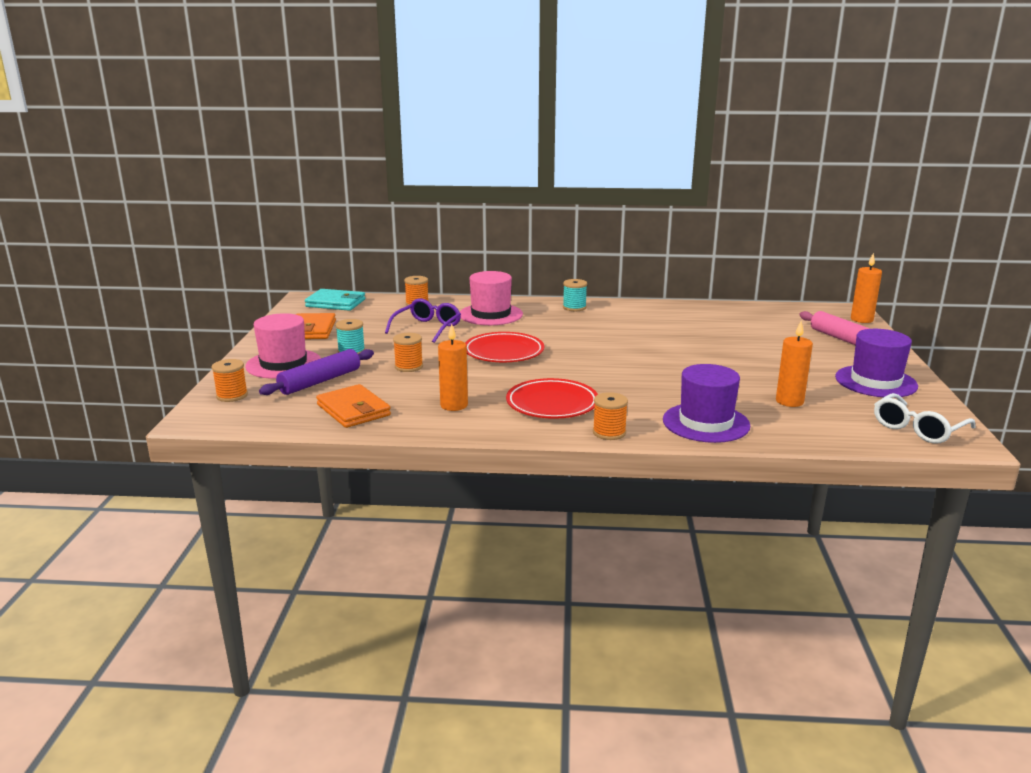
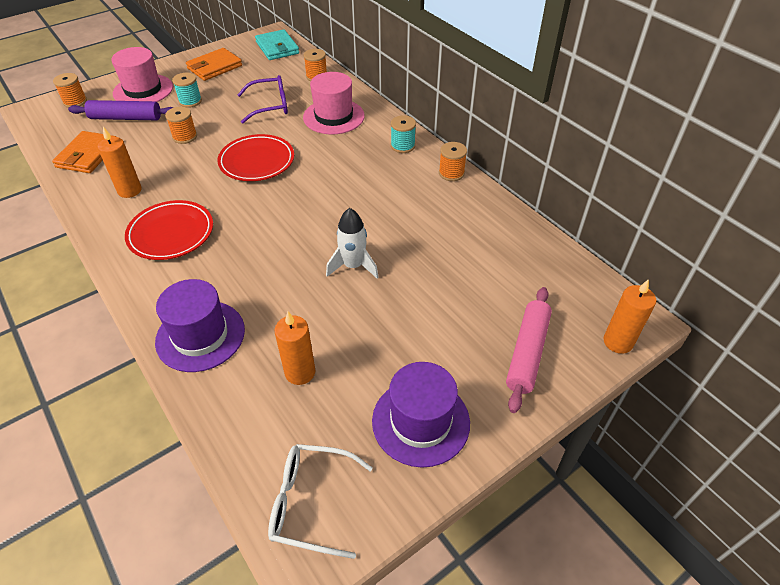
camera: 50 degrees right, 25 degrees up
(609, 432) = (136, 288): orange spool -> orange spool (451, 173)
(695, 358) = (353, 266): none -> white rocket

